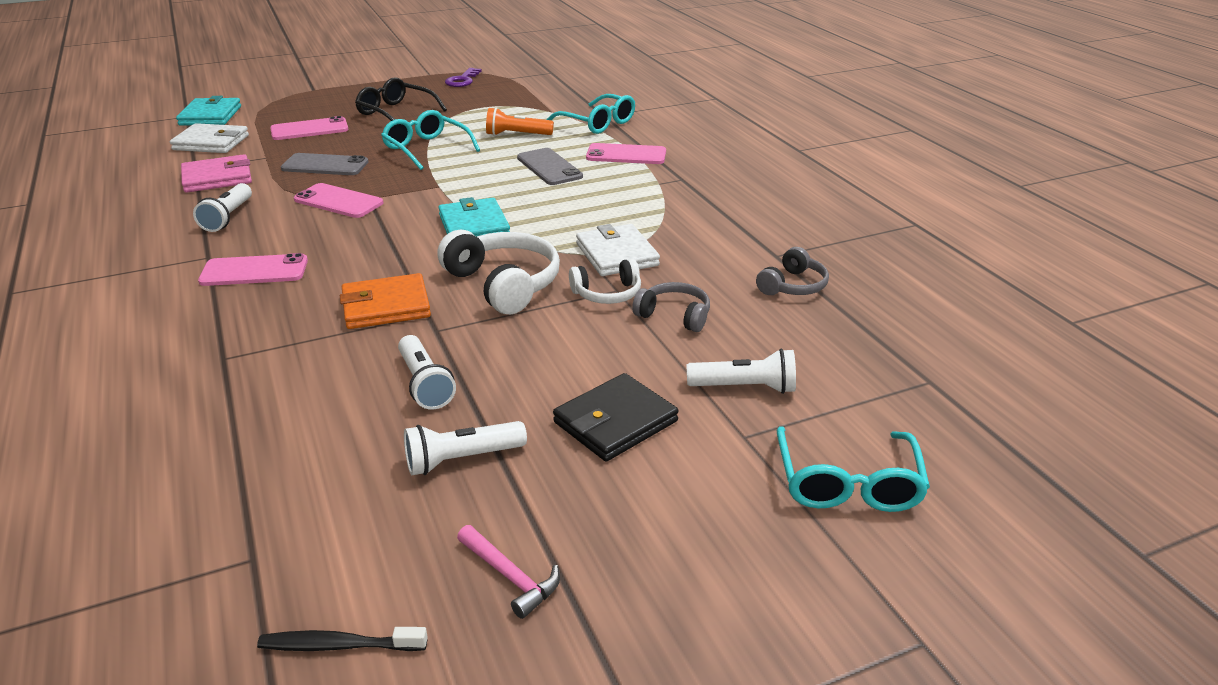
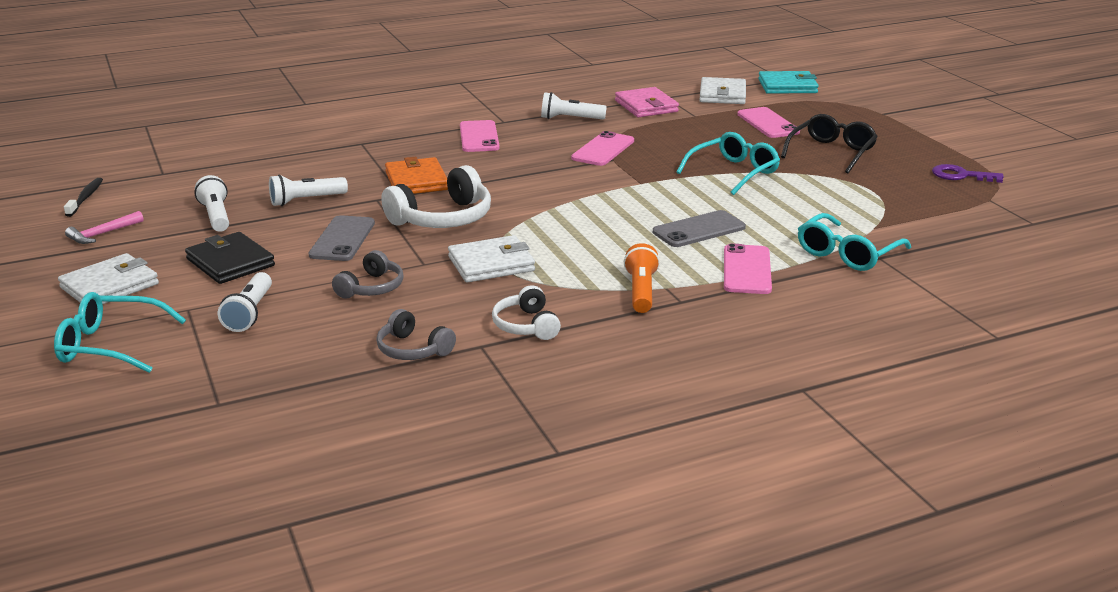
camera: 90 degrees right, 5 degrees down
(325, 165) = (681, 137): grey phone -> grey phone (342, 239)
(474, 226) = (555, 202): turquoise wallet -> none
(517, 135) = (789, 211): orange flashlight -> orange flashlight (641, 291)
(607, 294) = (417, 259): white headphones -> white headphones (526, 325)
(691, 522) = (110, 286): none -> white wallet

